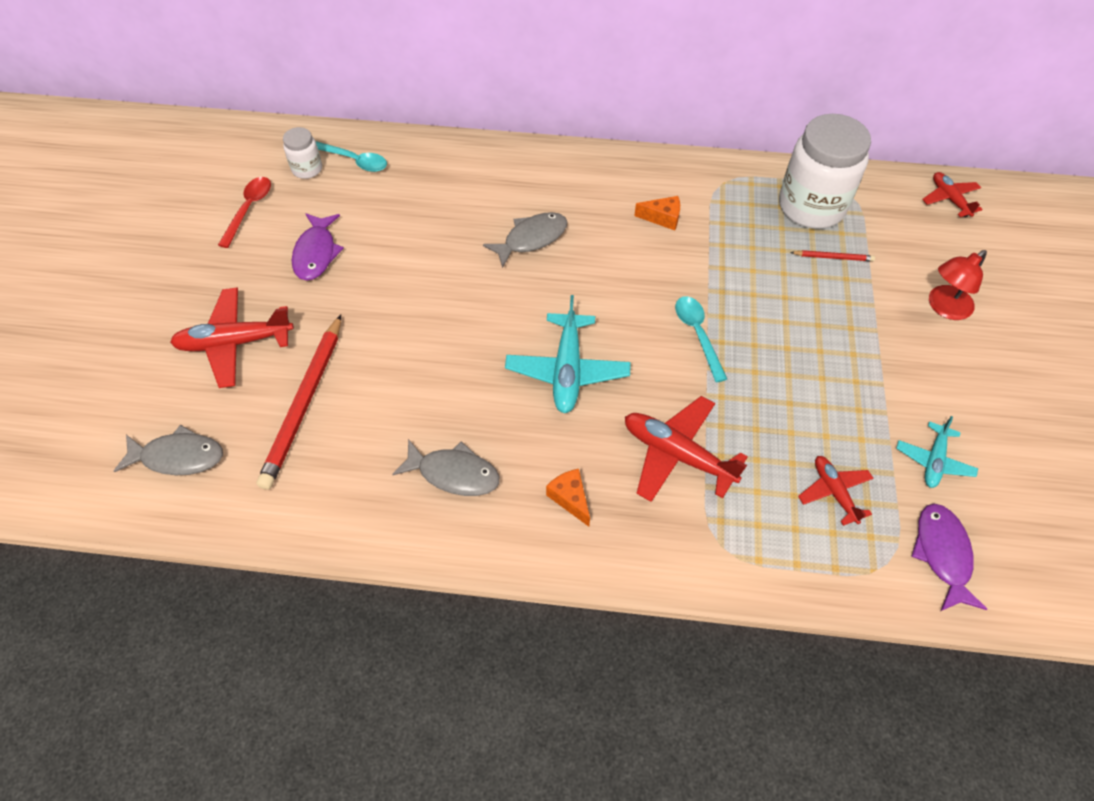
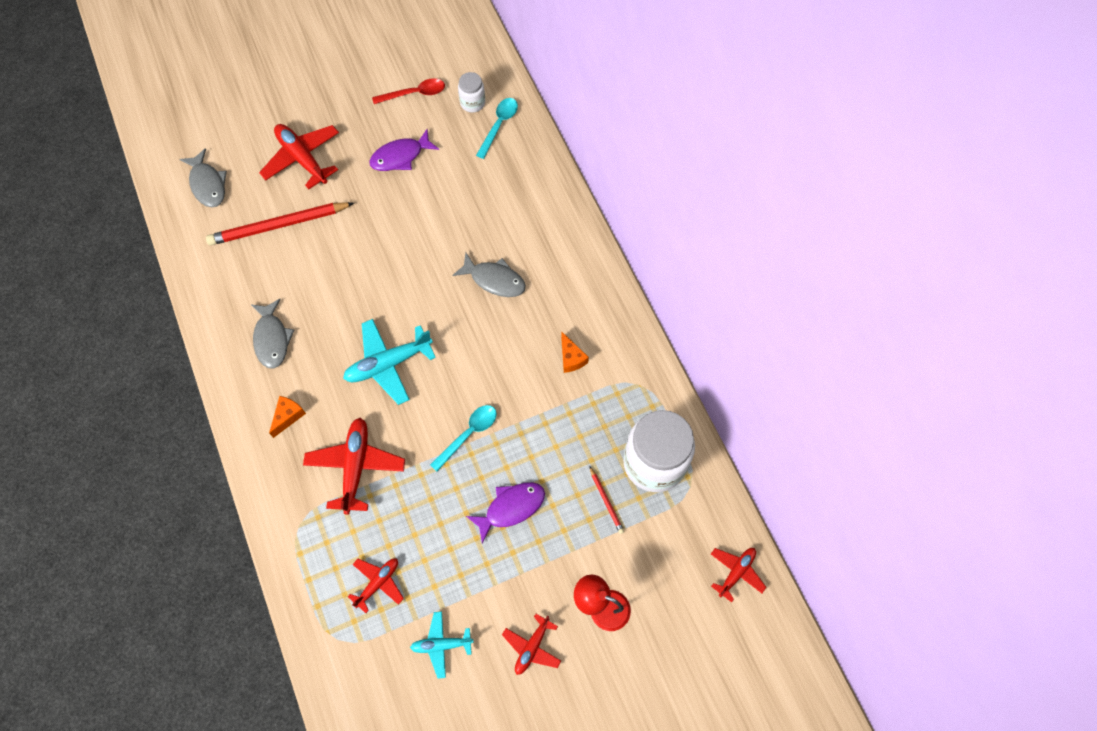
camera: 60 degrees right, 10 degrees up
(354, 160) = (499, 125): turquoise spoon -> turquoise spoon turned 150 degrees counterclockwise
(942, 554) = (363, 675): purple fish -> purple fish (511, 508)
(966, 381) = (532, 647): none -> red plane

